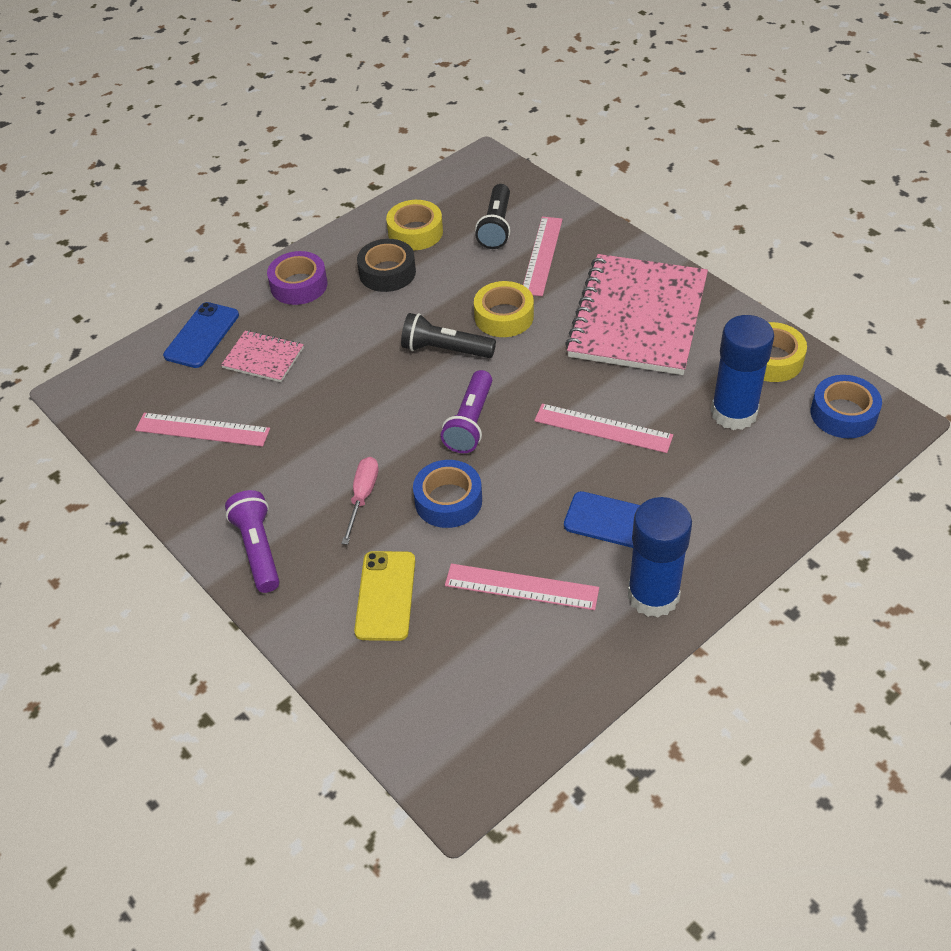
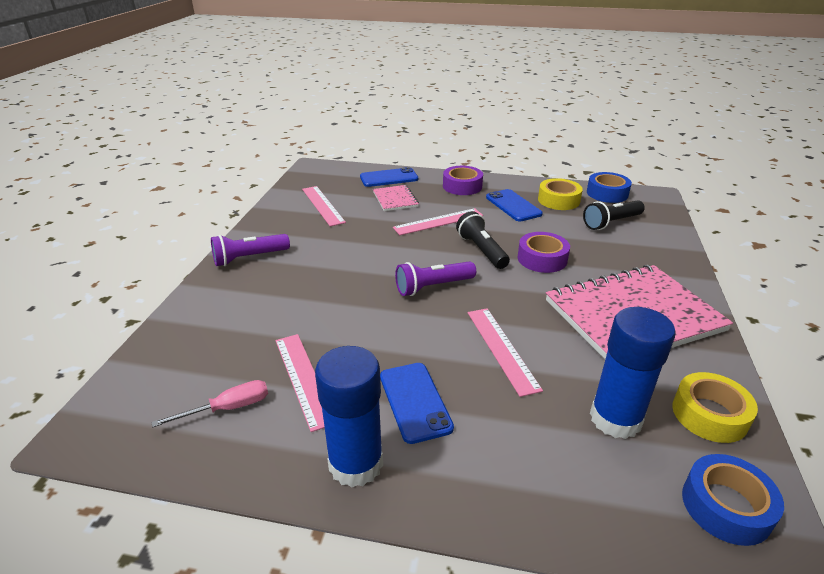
camera: 50 degrees right, 15 degrees down
(258, 549) = (249, 258): purple flashlight -> purple flashlight turned 150 degrees counterclockwise
(362, 497) = (324, 274): pink screwdriver -> pink screwdriver (228, 408)
(385, 596) = (247, 319): yellow phone -> none
(387, 272) = (513, 206): black tape -> blue phone
(448, 501) = (354, 308): blue tape -> blue tape (607, 193)
(504, 316) = (542, 259): yellow tape -> purple tape
(542, 255) = (618, 249): pink ruler -> pink ruler (438, 222)

